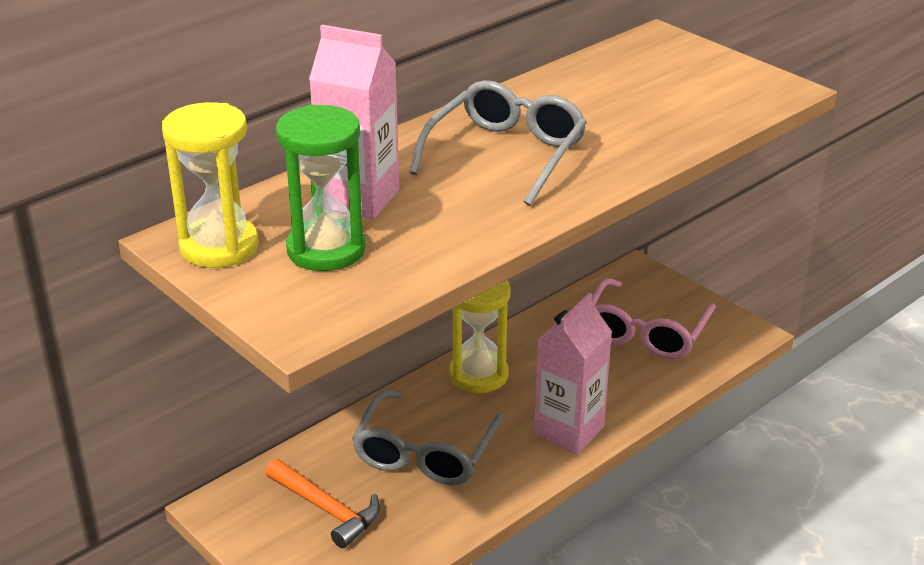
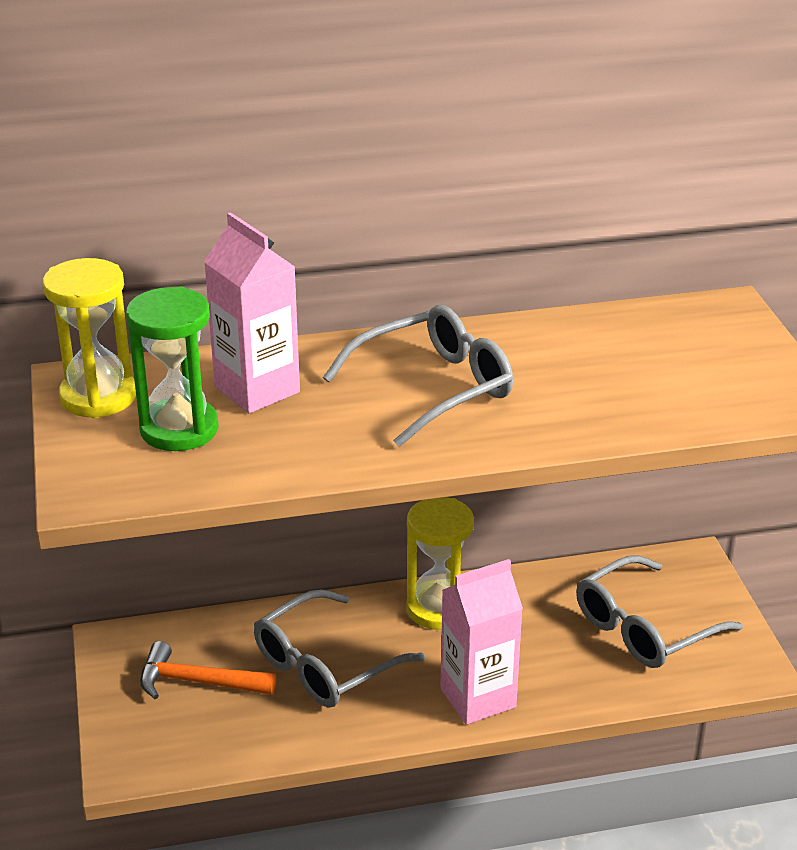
camera: 30 degrees right, 0 degrees up
(327, 509) = (197, 682): orange hammer -> orange hammer turned 120 degrees clockwise
(645, 332) = (645, 627): pink glasses -> grey glasses

